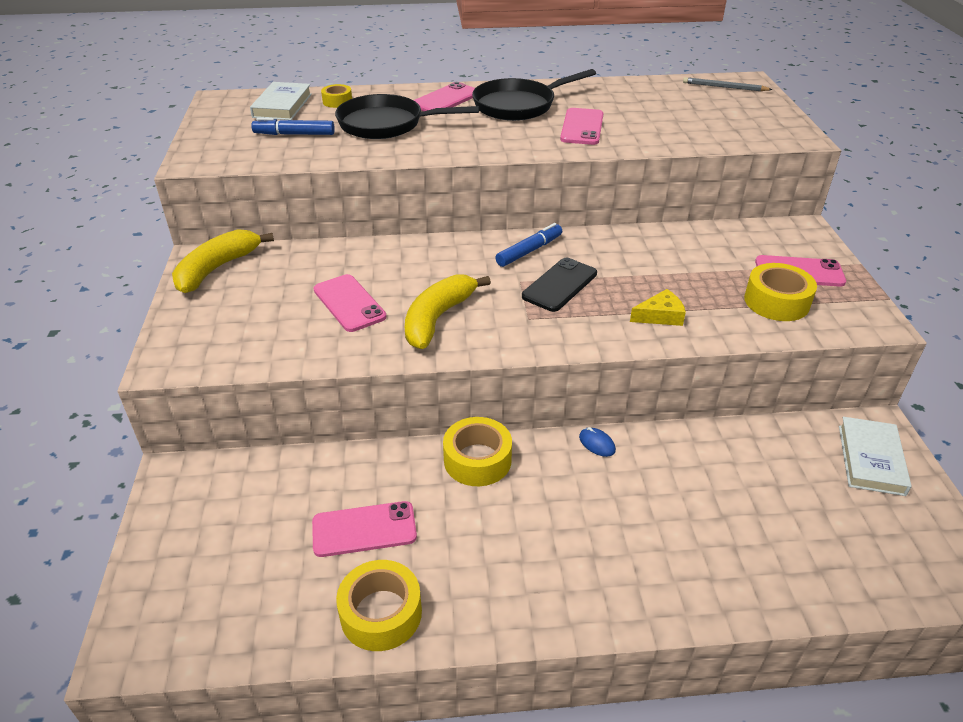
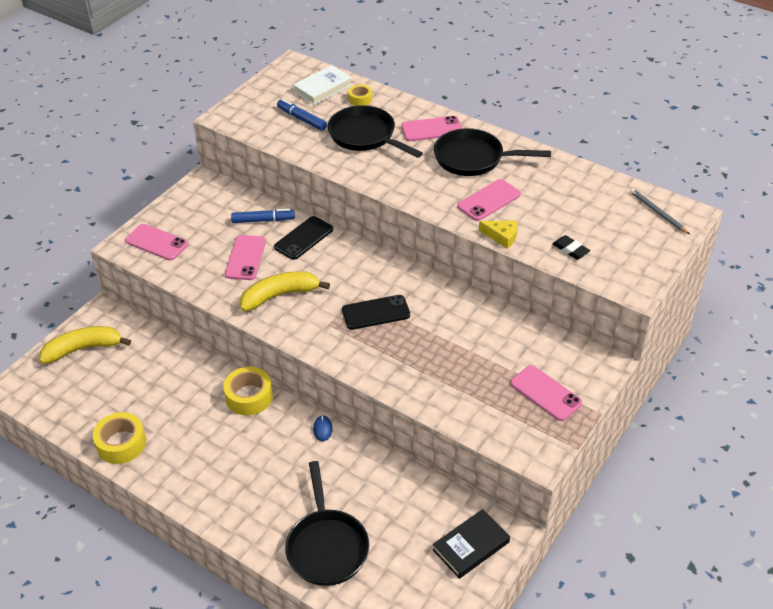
camera: 40 degrees right, 5 degrees up
(217, 269) = (204, 194): yellow banana -> yellow banana (83, 349)
(364, 529) = (156, 398): pink phone -> pink phone (157, 242)
(393, 258) = (304, 238): none -> black phone
(529, 251) = (390, 277): blue marker -> blue marker (263, 220)
(660, 316) = (407, 369): yellow cheese -> yellow cheese (502, 236)
(706, 133) = (570, 250): none -> black eraser
(759, 556) = (326, 546): none -> black pan
(776, 302) = (495, 404): yellow tape -> none
(871, 459) = (471, 546): white book -> black book

